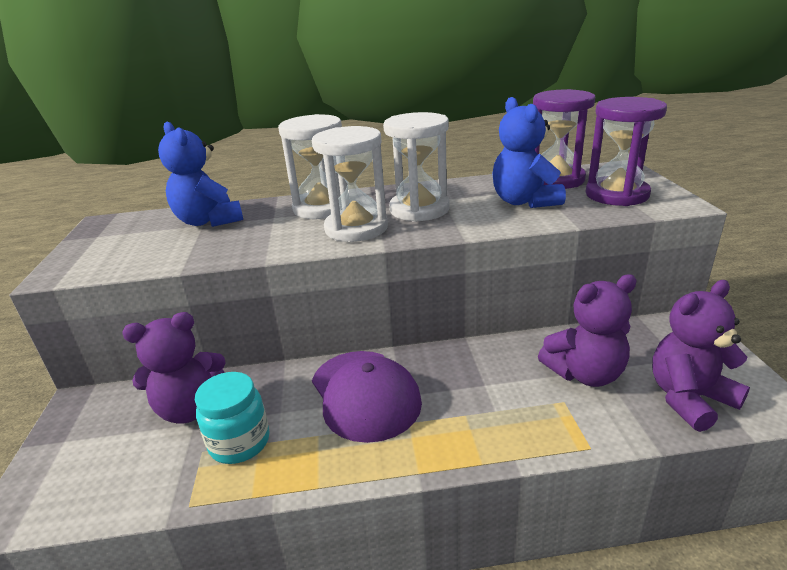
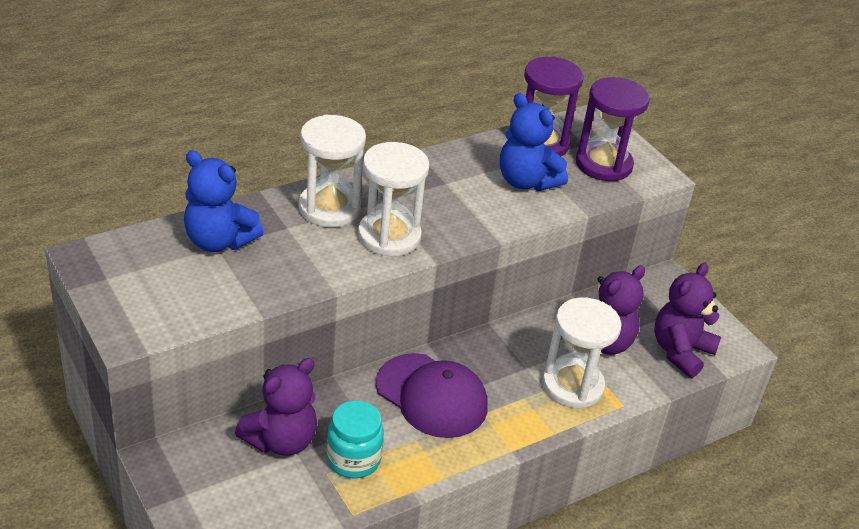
camera: 30 degrees left, 10 degrees up
(419, 209) = (433, 202): white hourglass -> white hourglass (572, 386)

